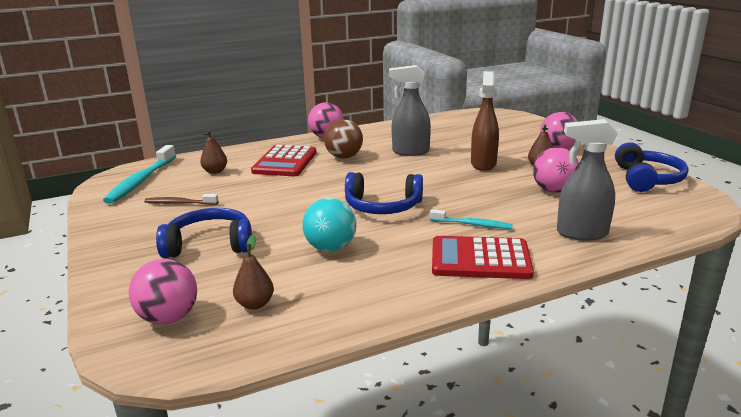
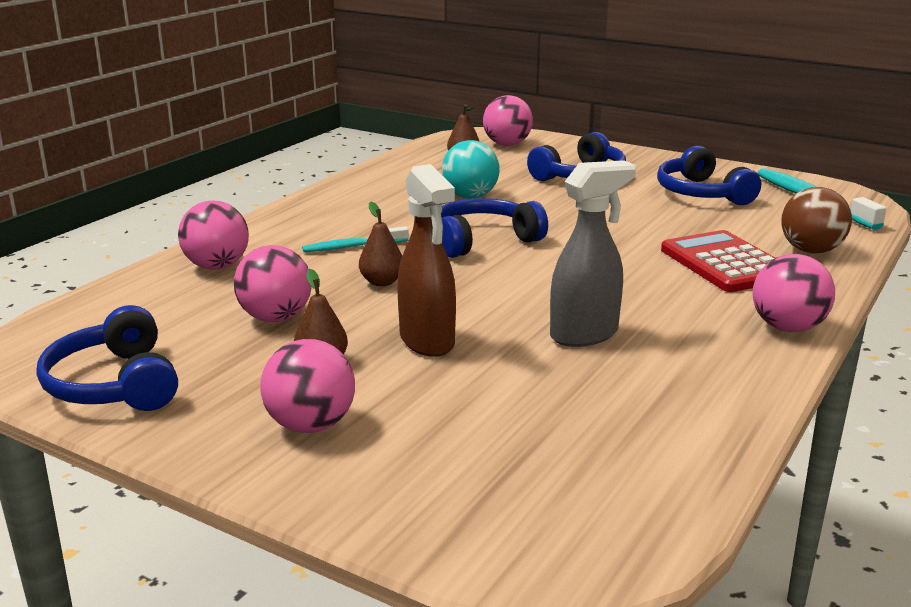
camera: 145 degrees right, 0 degrees up
(180, 203) = (701, 193): brown toothbrush -> blue headphones
(215, 171) = (771, 229): brown pear -> brown pear (382, 282)
(344, 157) = (666, 294): brown ball -> brown ball (811, 251)
(480, 259) = (316, 219): red calculator -> none
(581, 233) = (217, 266): grey spray bottle -> pink ball

